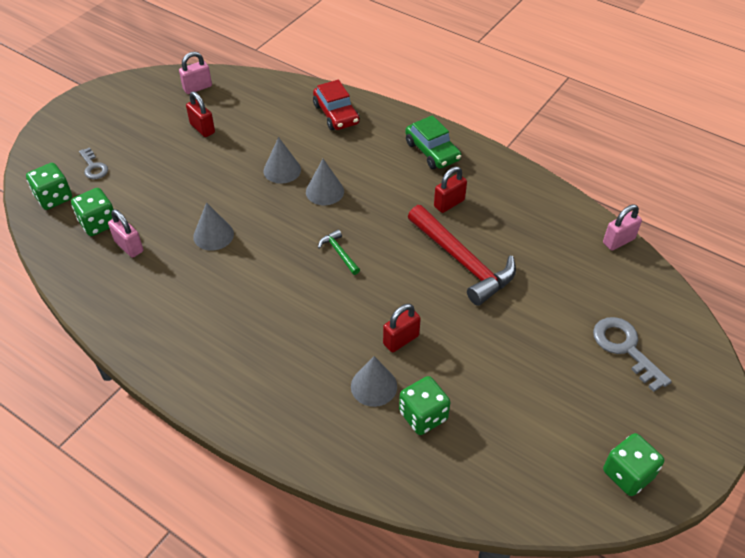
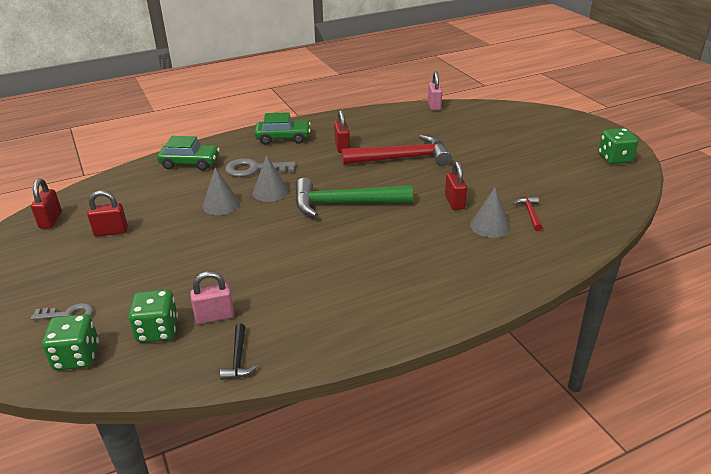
camera: 60 degrees left, 15 degrees down
(88, 285) = (238, 359): none -> black hammer
(197, 87) = (50, 220): pink padlock -> red padlock
(213, 235) = (257, 260): grey cone -> none
(336, 114) = (190, 163): red car -> green car
(339, 253) = (344, 204): green hammer -> green hammer, size x2.27
(423, 416) = (530, 213): green dice -> red hammer
(625, 348) = (520, 130): grey key -> grey key (254, 169)

